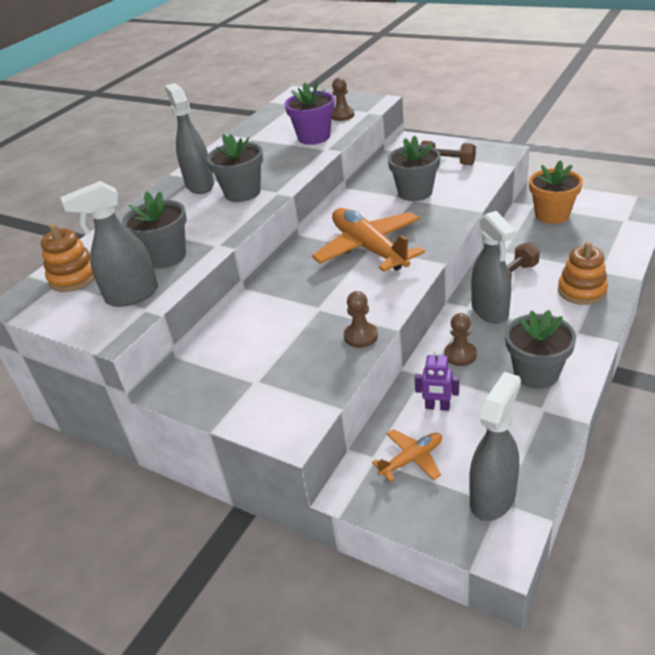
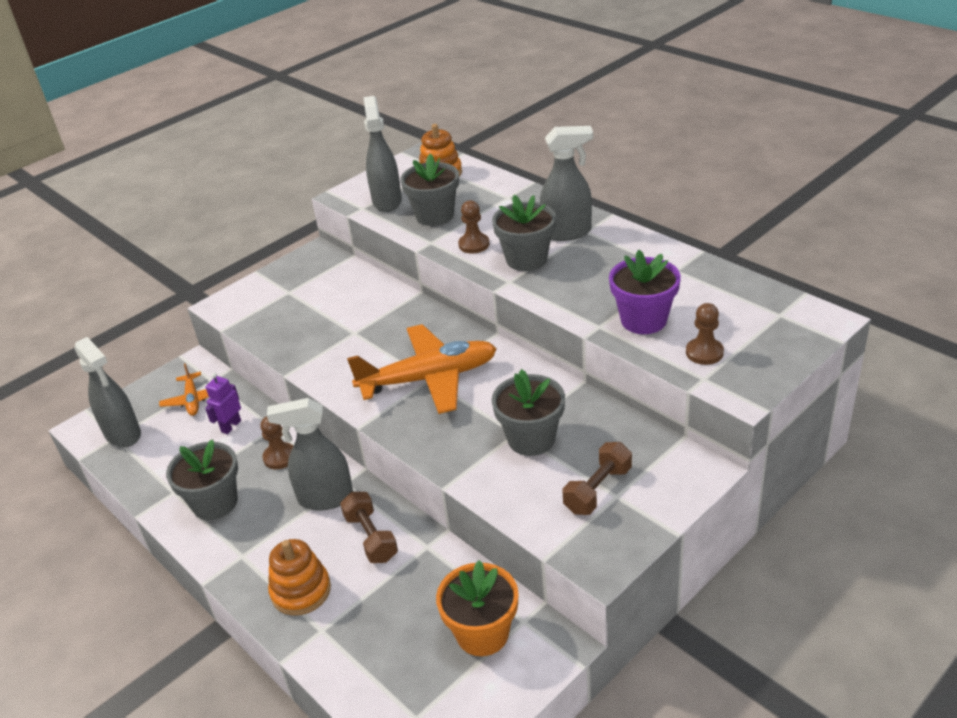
camera: 105 degrees right, 0 degrees up
(361, 336) = (293, 352): brown pawn -> brown pawn (474, 244)

